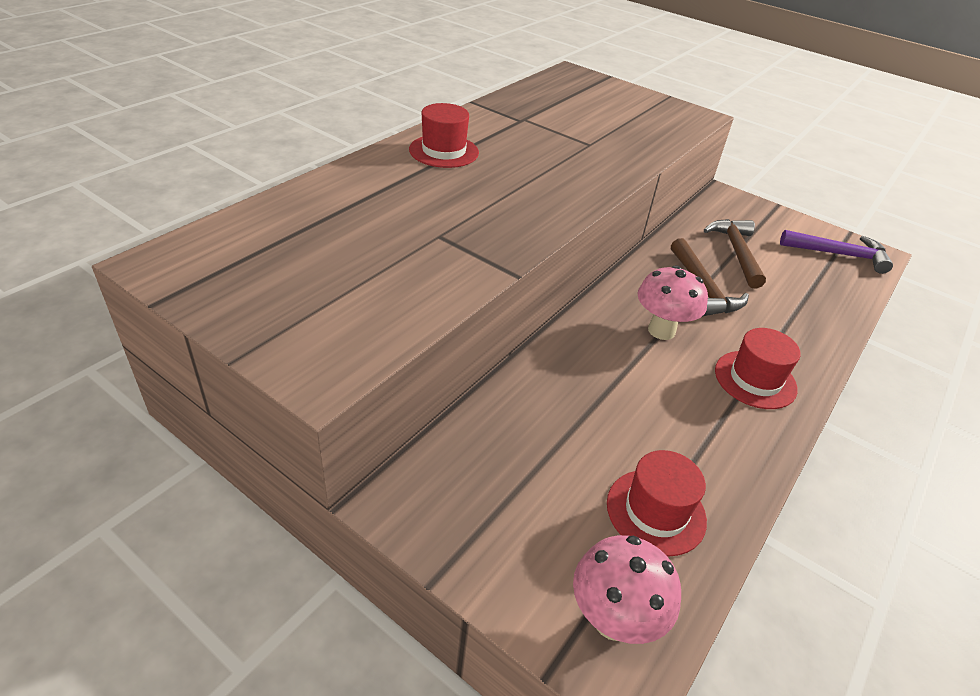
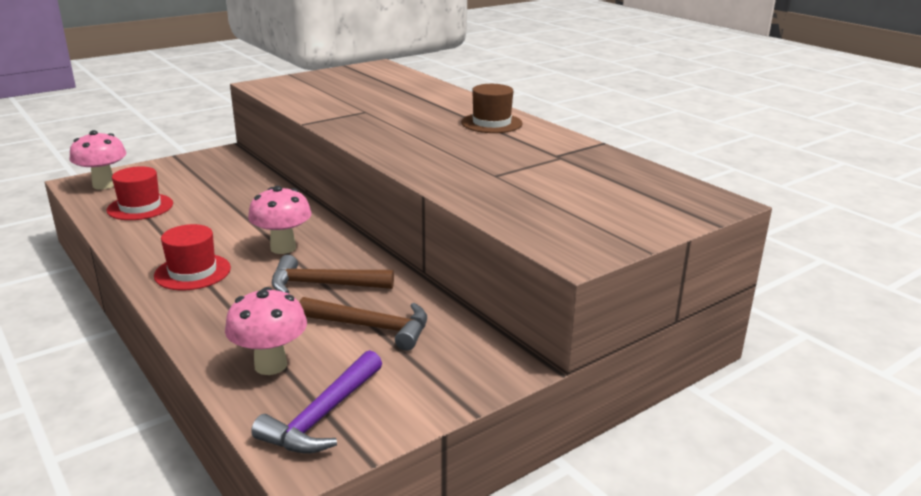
camera: 110 degrees right, 15 degrees down
(444, 151) = (491, 123): red hat -> brown hat
(822, 288) = (270, 365): none -> pink mushroom

